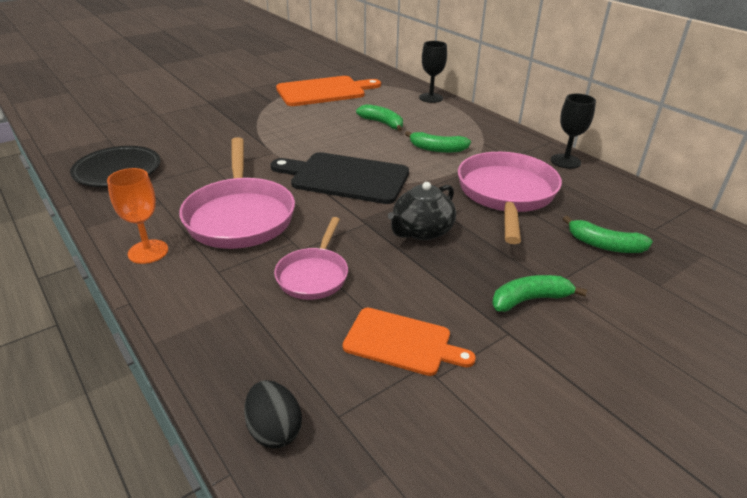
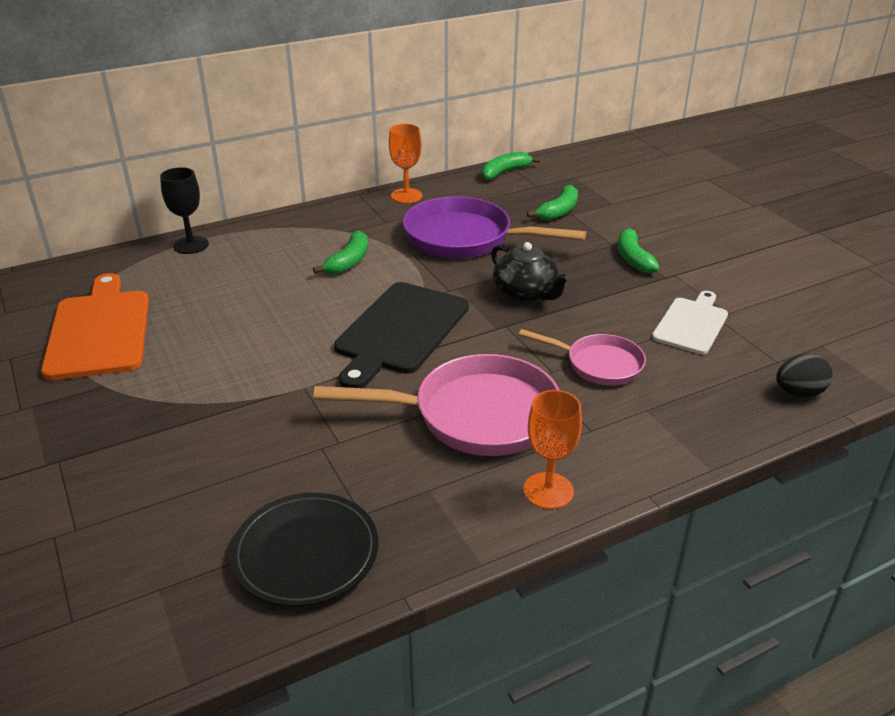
camera: 80 degrees left, 0 degrees up
(382, 123) = (254, 290): green banana -> green banana (504, 172)
(401, 342) = (691, 324): orange cutting board -> white cutting board
(506, 194) = (465, 238): pink pan -> purple pan
(565, 161) = (406, 196): black goblet -> orange goblet

